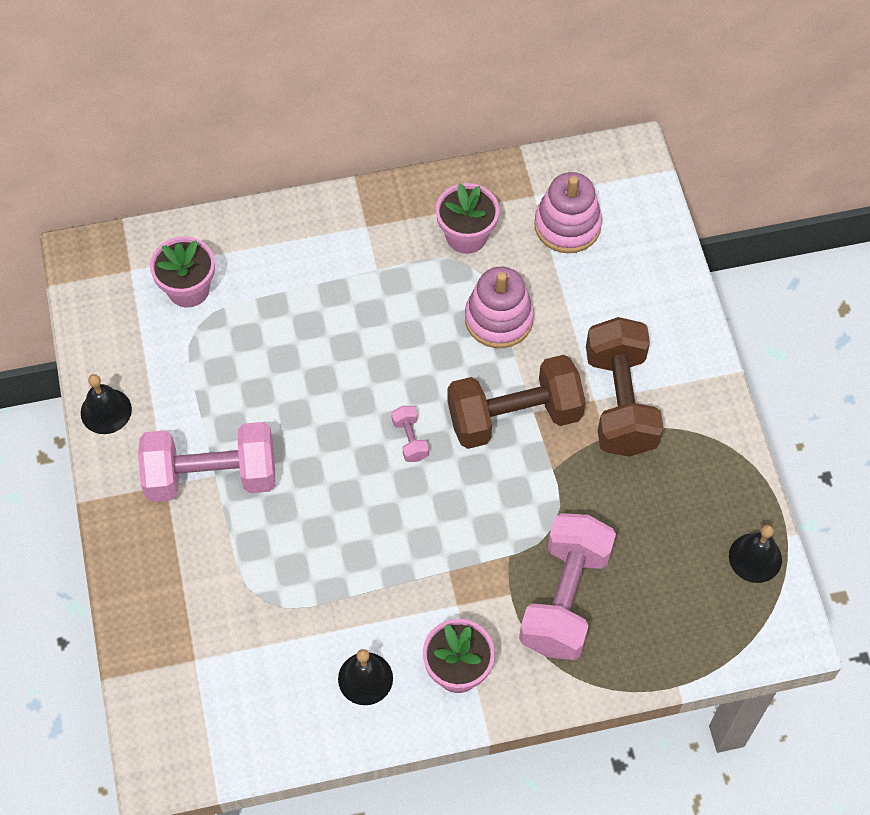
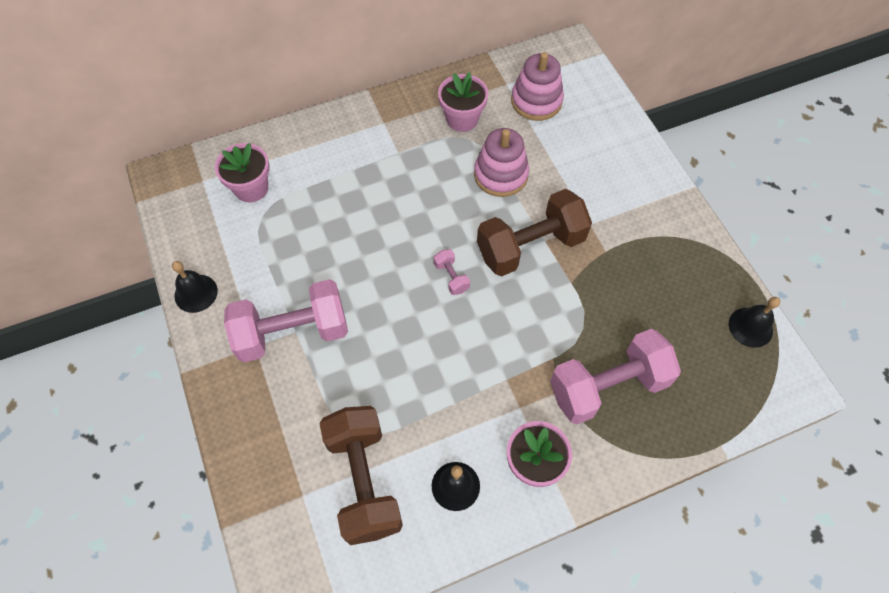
camera: 10 degrees left, 0 degrees up
(565, 598) = (607, 386): pink dumbbell -> pink dumbbell turned 60 degrees clockwise
(620, 402) = (610, 222): brown dumbbell -> brown dumbbell (364, 481)

